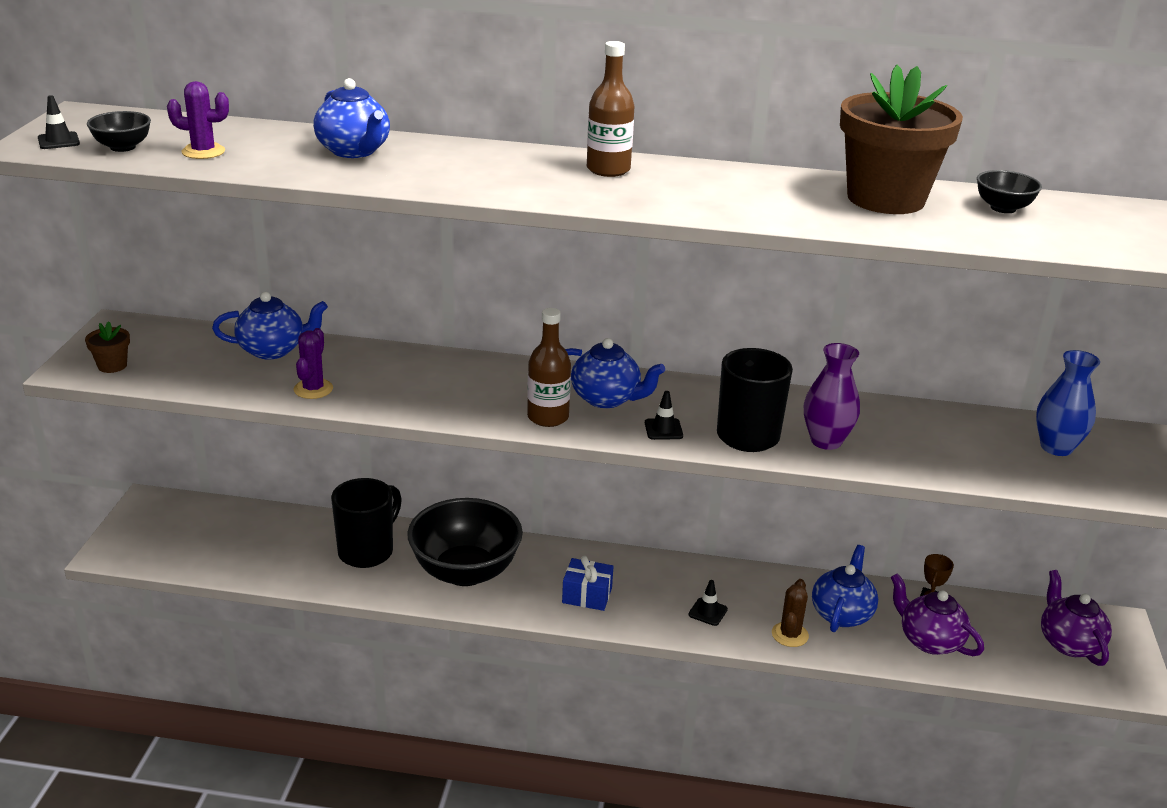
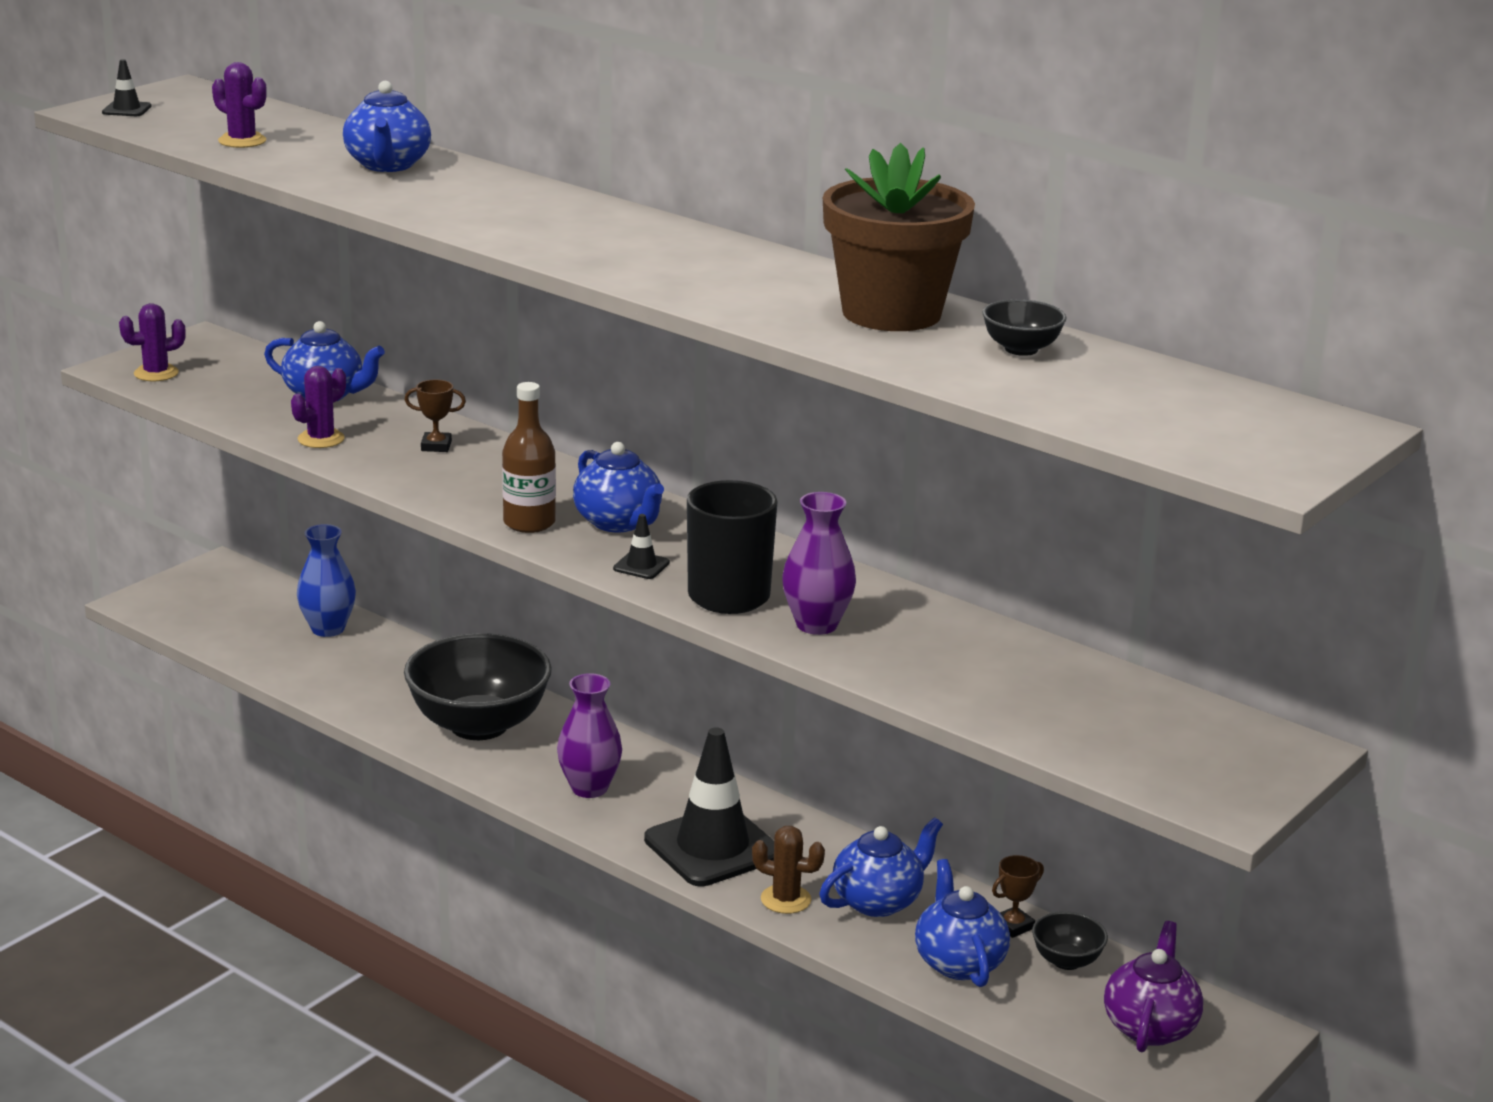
camera: 30 degrees right, 5 degrees down
(112, 366) = (156, 373): brown flower pot -> purple cactus
(123, 147) = (175, 124): black bowl -> black bowl (1066, 961)
(367, 551) = (395, 675): black mug -> none
(406, 371) = (436, 446): none -> brown trophy
(587, 595) = (589, 788): blue gift -> purple vase
(608, 169) = (624, 228): brown bottle -> none
(708, 612) = (712, 847): black traffic cone -> black traffic cone, size x2.50
(790, 635) = (785, 899): brown cactus -> brown cactus turned 60 degrees clockwise
(929, 640) = (959, 962): purple teapot -> blue teapot
(1056, 447) = (1107, 708): blue vase -> blue vase (328, 629)

